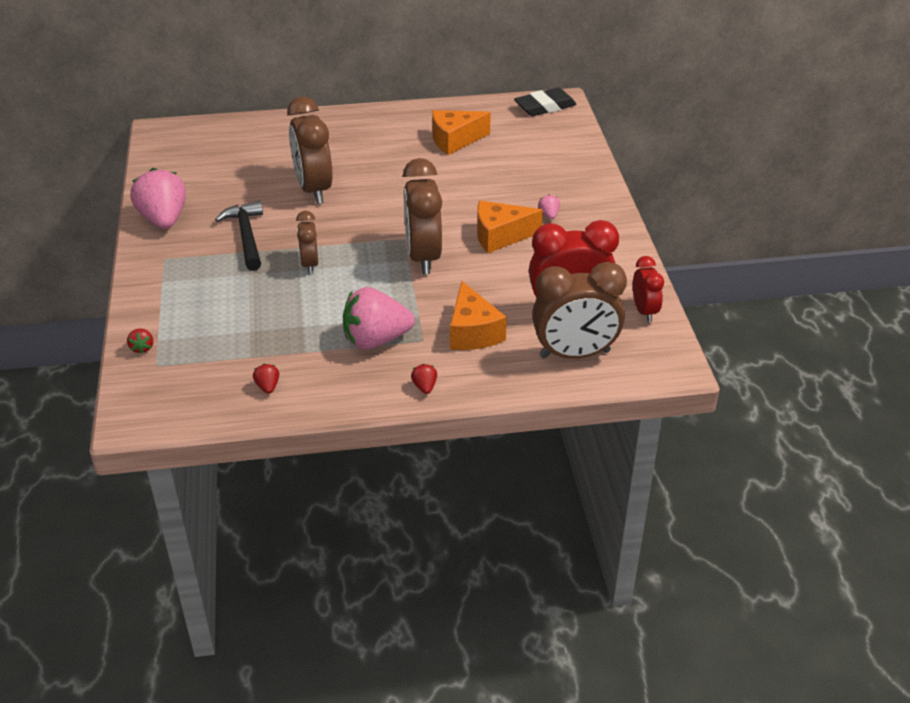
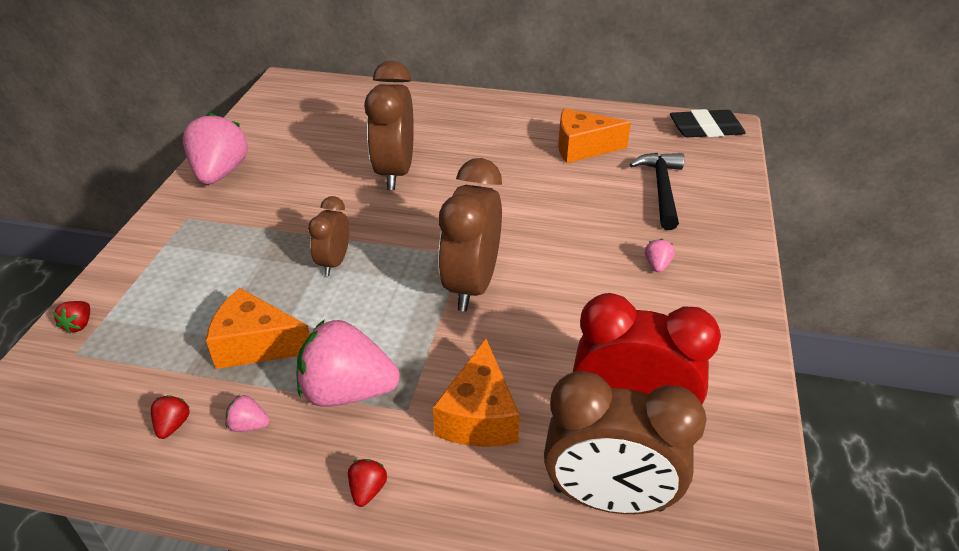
camera: 20 degrees right, 0 degrees up
(246, 236) = (288, 211): black hammer -> black hammer (661, 189)
(321, 374) = (249, 425): none -> pink strawberry
(500, 236) = (582, 280): orange cheese -> orange cheese (256, 345)
(644, 311) = (743, 451): red clock -> none

